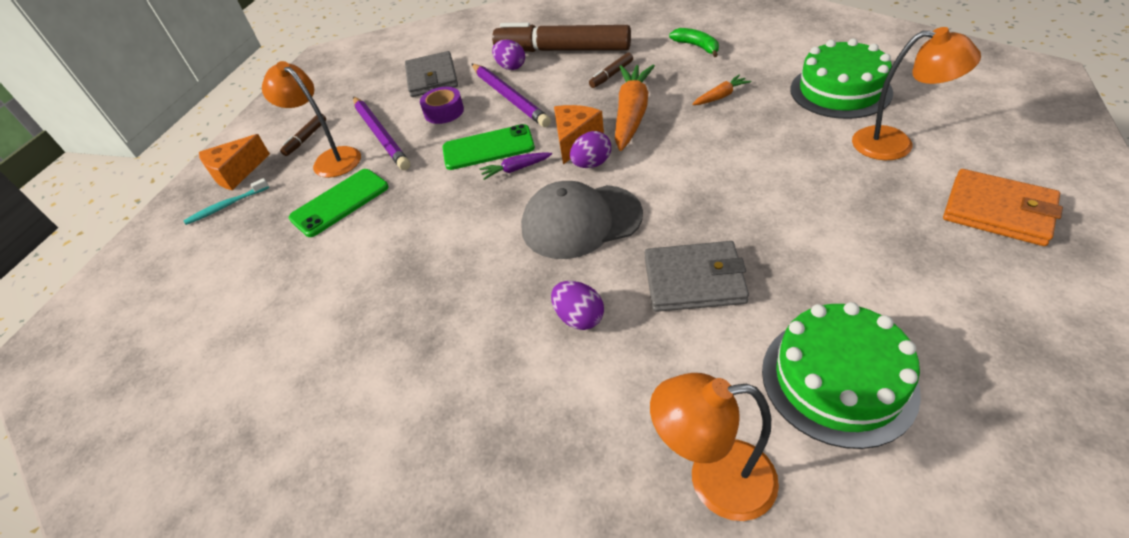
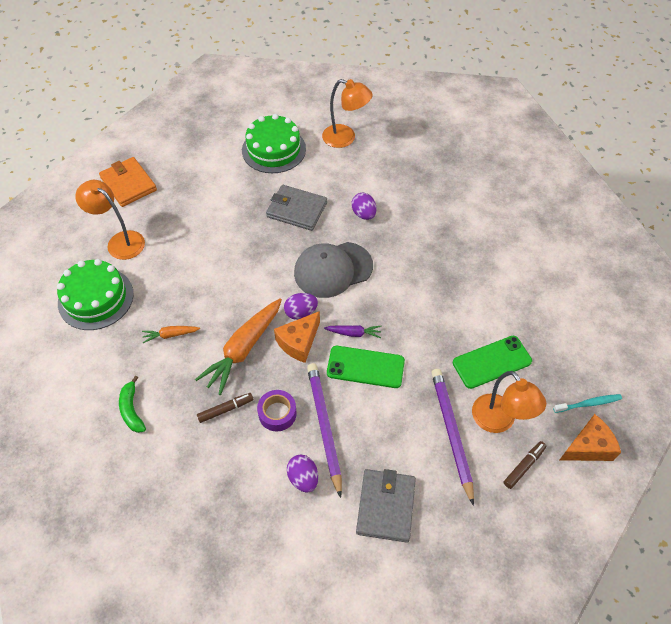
camera: 165 degrees left, 10 degrees up
(444, 112) = (388, 437): purple tape -> purple tape (277, 413)
(562, 50) = (242, 479): brown marker -> none
(581, 221) = (333, 269): grey cap -> grey cap turned 150 degrees clockwise

